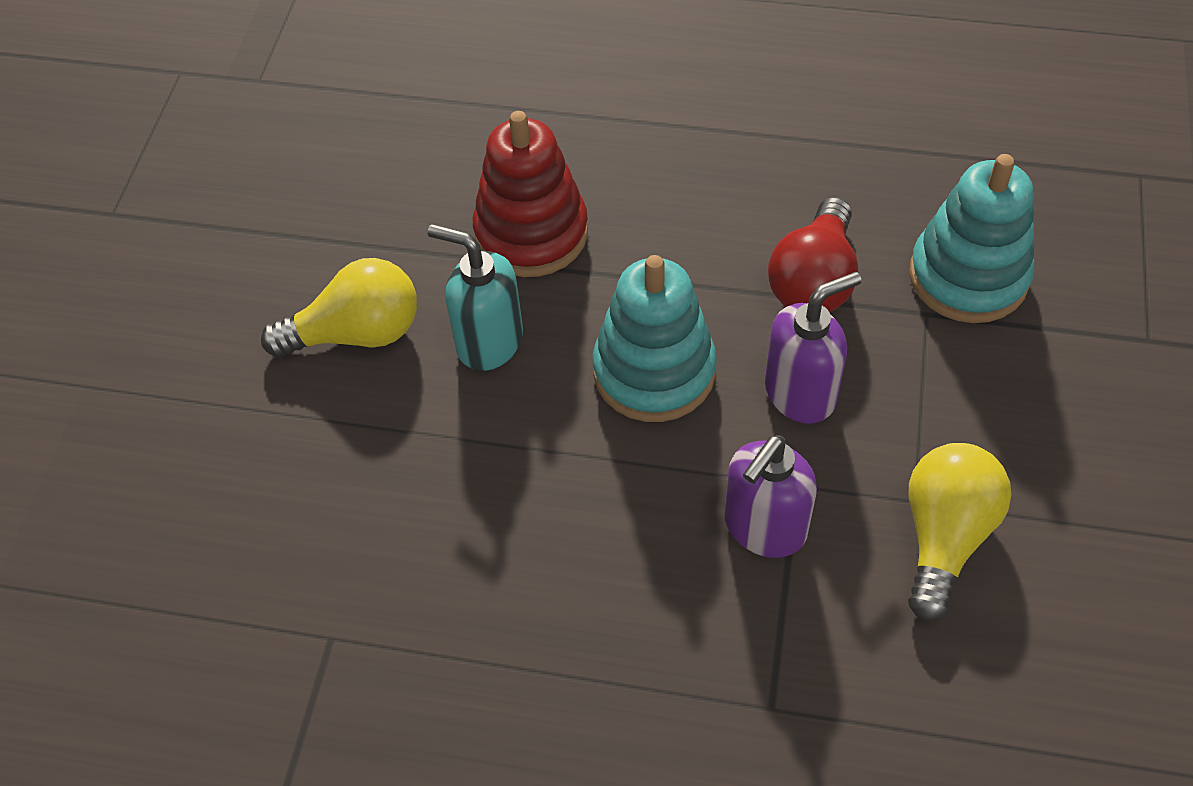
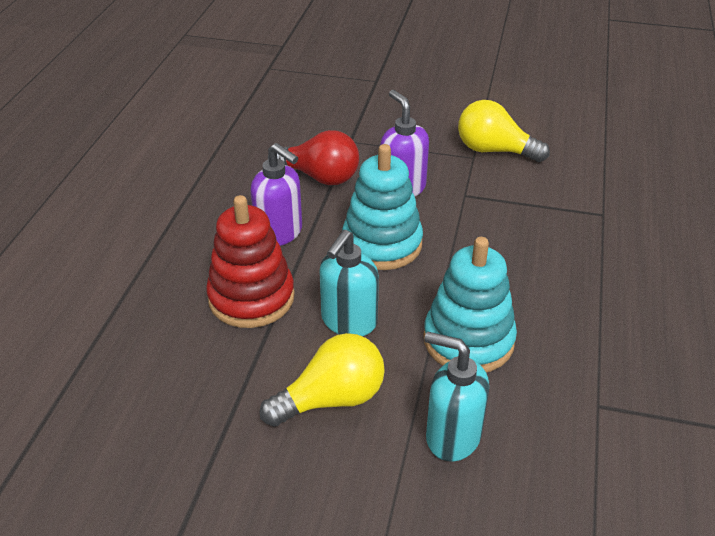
camera: 90 degrees left, 15 degrees down
(291, 461) = (452, 436): none -> turquoise soap dispenser
(357, 333) = (331, 399): yellow light bulb -> yellow light bulb turned 75 degrees clockwise
(764, 527) = (493, 208): purple soap dispenser -> purple soap dispenser (279, 233)
(968, 276) = (327, 125): turquoise stacking toy -> turquoise stacking toy (468, 340)

